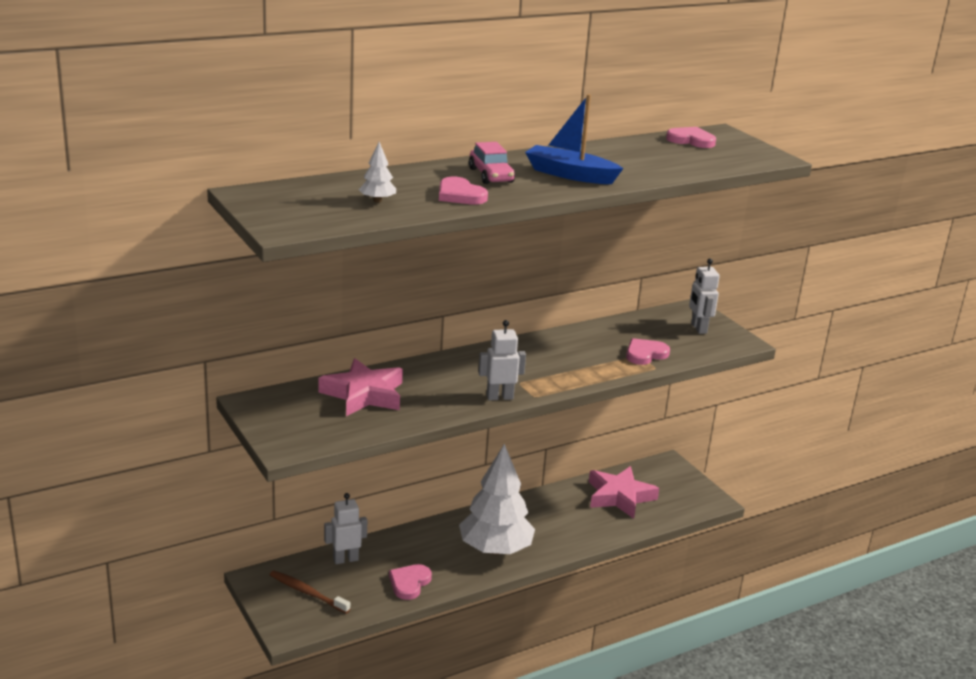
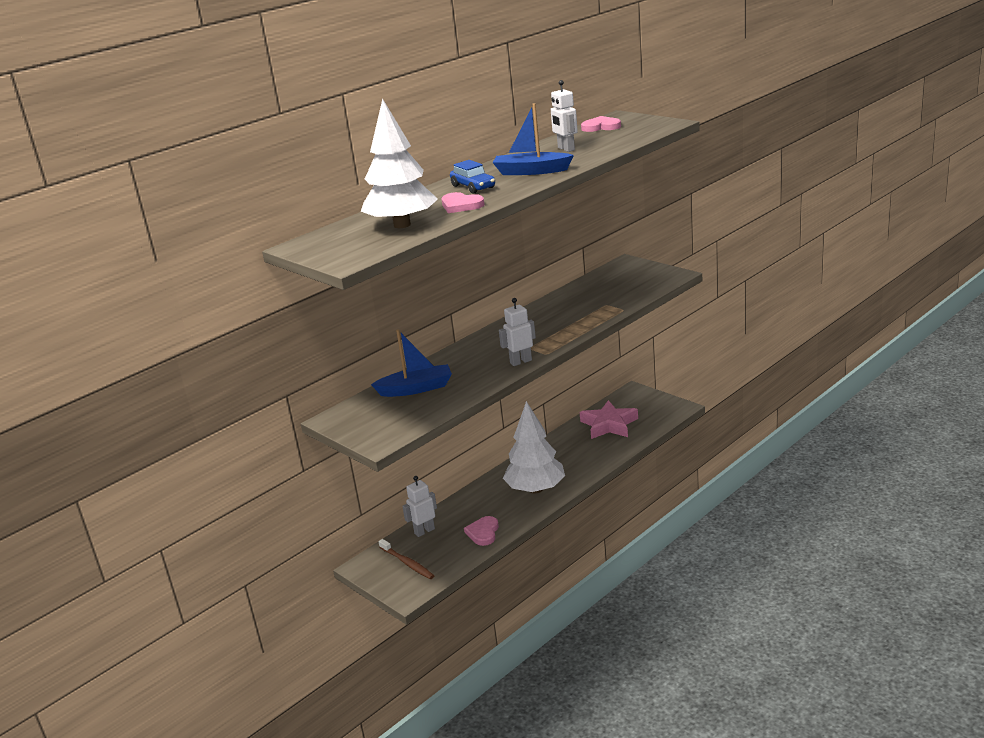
camera: 10 degrees left, 0 degrees up
(307, 592) = (407, 563): brown toothbrush -> brown toothbrush turned 150 degrees counterclockwise
(364, 394) = (416, 389): pink star -> blue boat
(377, 201) = (402, 225): white tree -> white tree, size x2.48
(491, 175) = (473, 187): pink car -> blue car
(645, 354) = (610, 302): pink heart -> none
(698, 328) = (638, 274): white robot -> white robot (566, 149)

